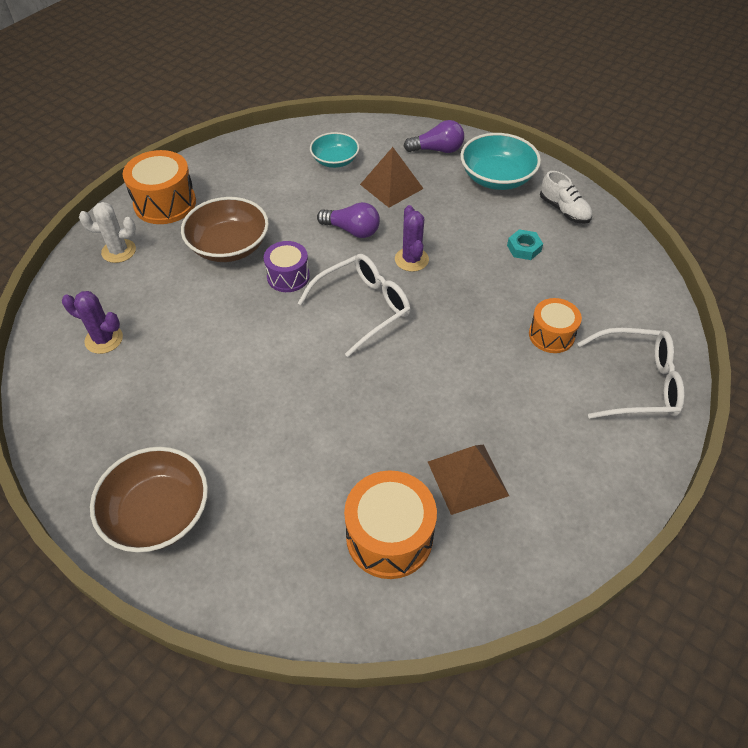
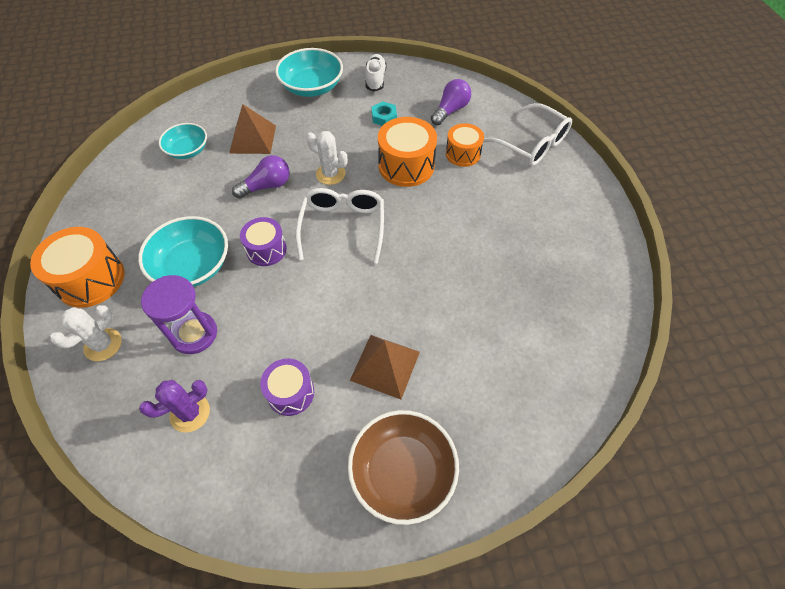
camera: 50 degrees left, 5 degrees up
(169, 387) = (290, 393): none -> purple drum
(171, 292) = (194, 334): none -> purple hourglass
(229, 246) = (192, 266): brown bowl -> turquoise bowl
(389, 536) = (538, 336): orange drum -> orange drum (406, 166)
(411, 259) = (330, 174): purple cactus -> white cactus
(437, 150) = (250, 95): purple light bulb -> purple light bulb (450, 110)
(467, 478) = (529, 266): brown pyramid -> brown pyramid (385, 365)
(564, 210) = (375, 79): white shoe -> white shoe turned 90 degrees counterclockwise
(637, 383) = (532, 144): white glasses -> white glasses turned 90 degrees clockwise

